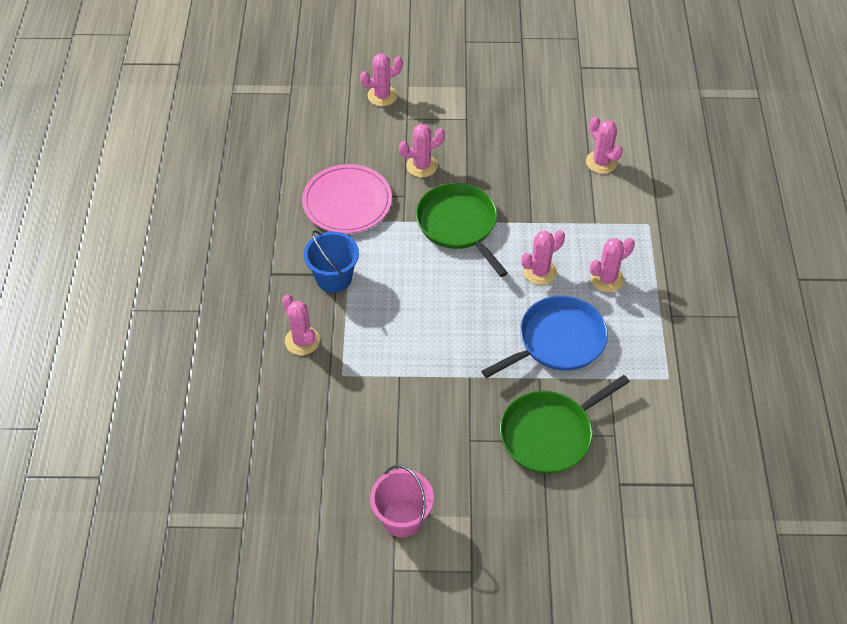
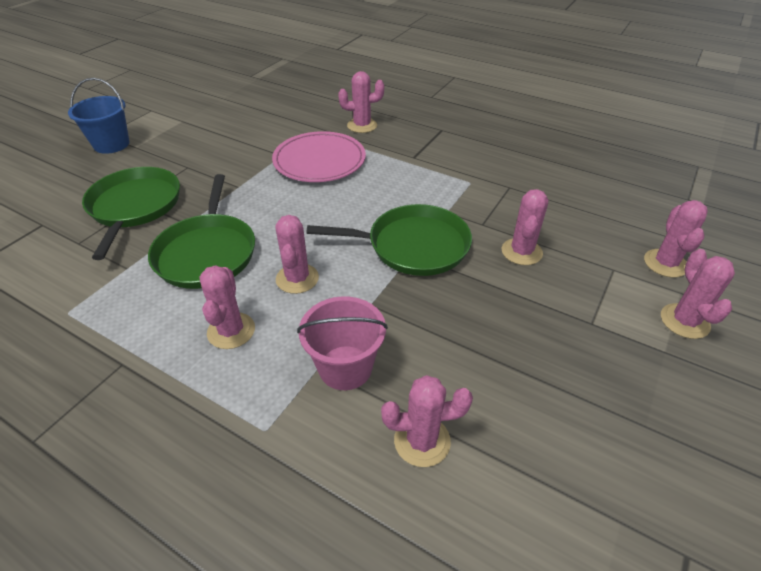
camera: 120 degrees right, 10 degrees down
(334, 278) = (410, 155): blue bucket -> blue bucket (111, 144)
(347, 202) = (498, 187): pink plate -> pink plate (319, 161)
(402, 518) = (176, 122): pink bucket -> pink bucket (345, 367)
(434, 82) = (684, 321): none -> pink cactus
(557, 341) = (207, 252): blue pan -> green pan

